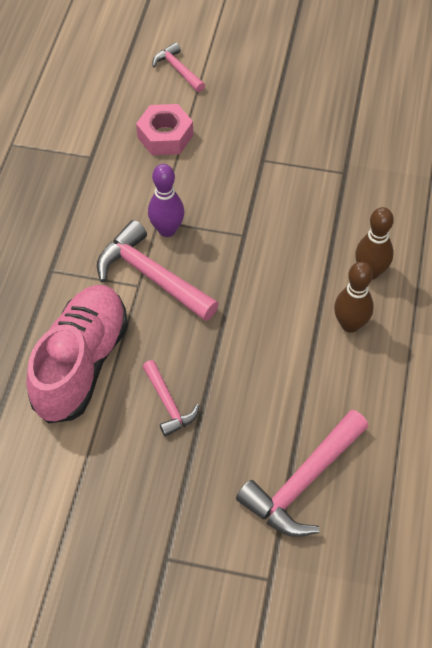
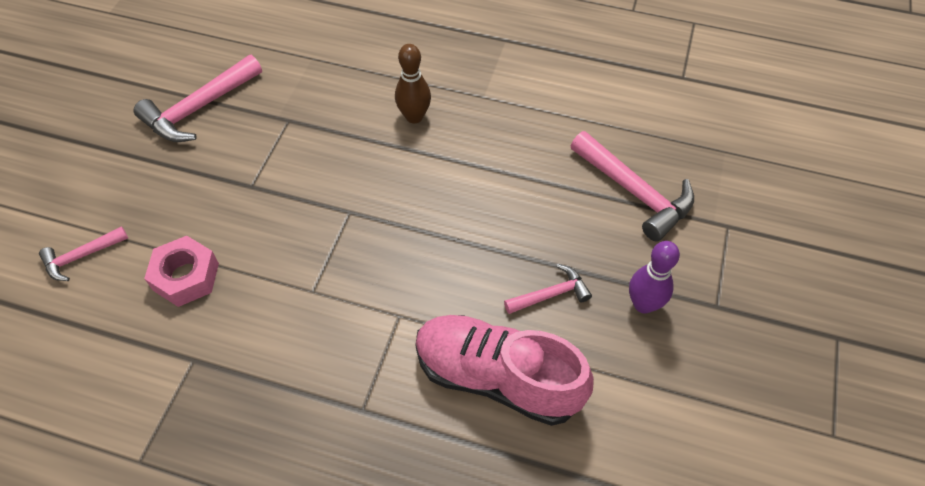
camera: 85 degrees left, 0 degrees up
(151, 276) = (388, 302): pink hammer -> pink hammer (198, 109)
(167, 230) = (327, 283): purple bowling pin -> purple bowling pin (643, 304)
(350, 324) = (471, 139): brown bowling pin -> none

